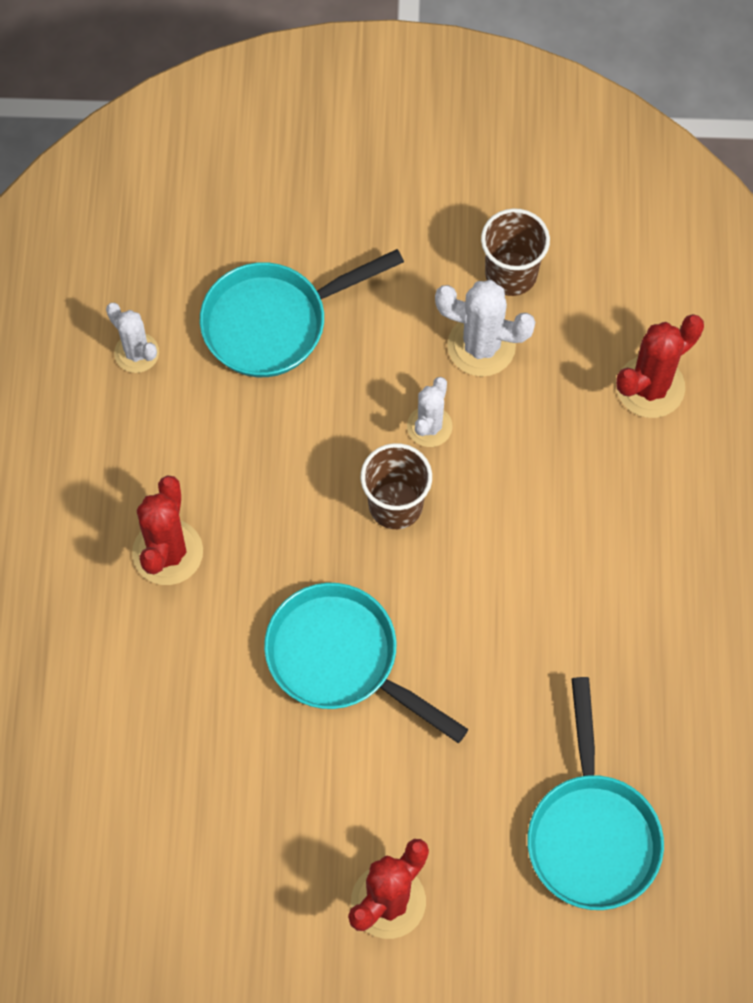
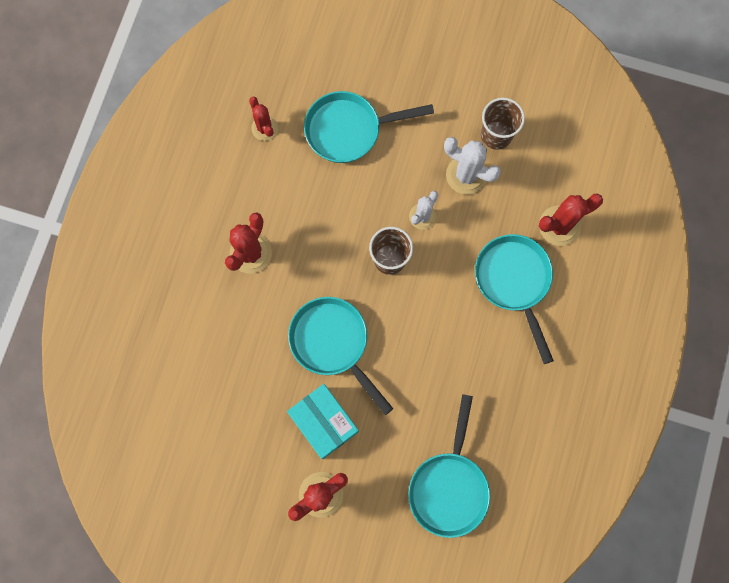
camera: 15 degrees right, 10 degrees up
(136, 353) = (265, 128): white cactus -> red cactus
(361, 786) = (324, 422): none -> turquoise box
(604, 490) = (514, 282): none -> turquoise pan

